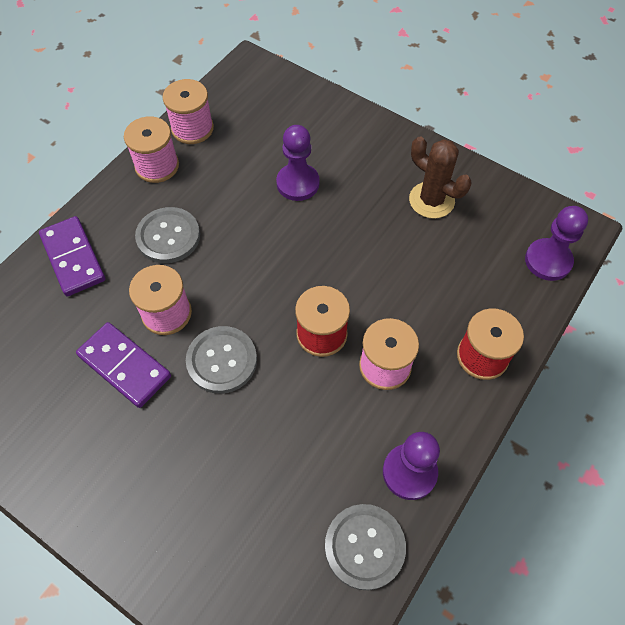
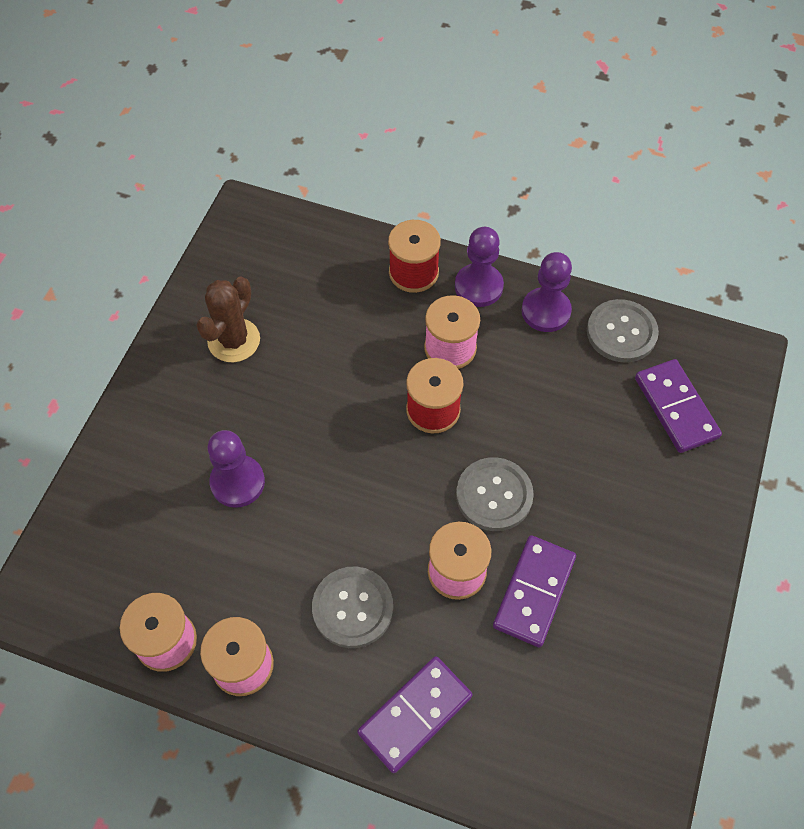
camera: 105 degrees left, 0 degrees up
(255, 570) = (676, 408): none -> purple domino
(548, 261) = (290, 232): purple pawn -> purple pawn (478, 286)

